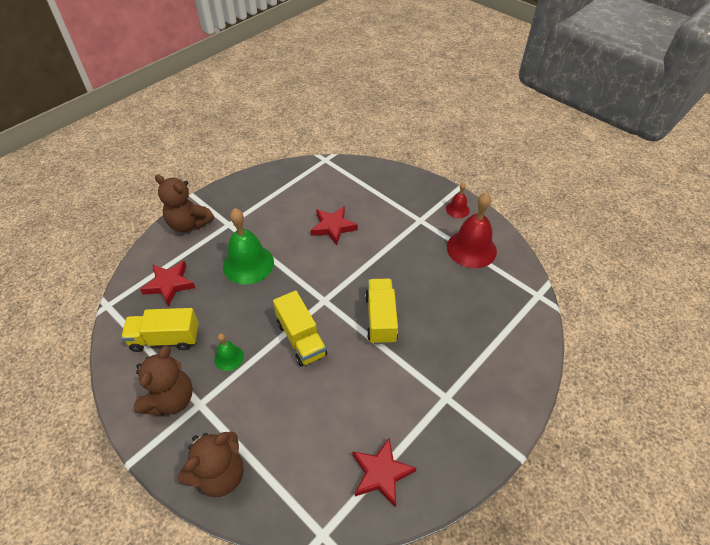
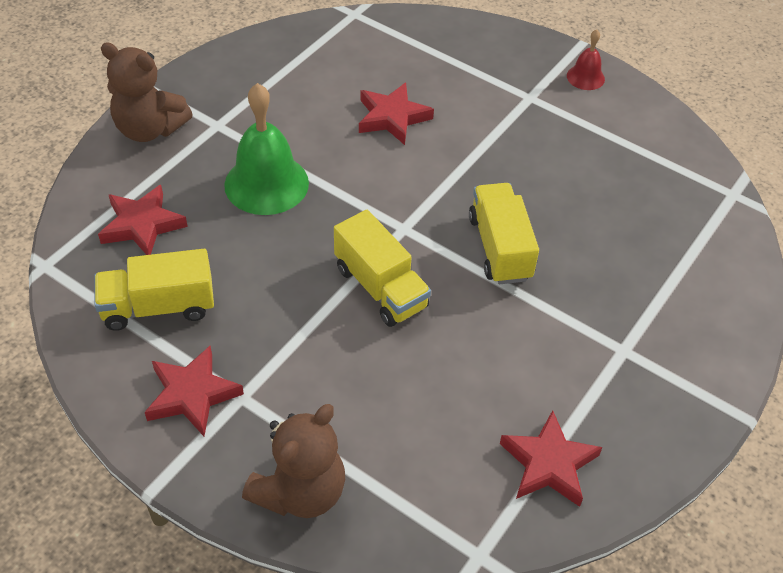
camera: 10 degrees left, 0 degrees up
(170, 399) = (192, 394): brown teddy bear -> red star
(229, 357) = (271, 325): green bell -> none
(471, 249) = (619, 134): red bell -> none

